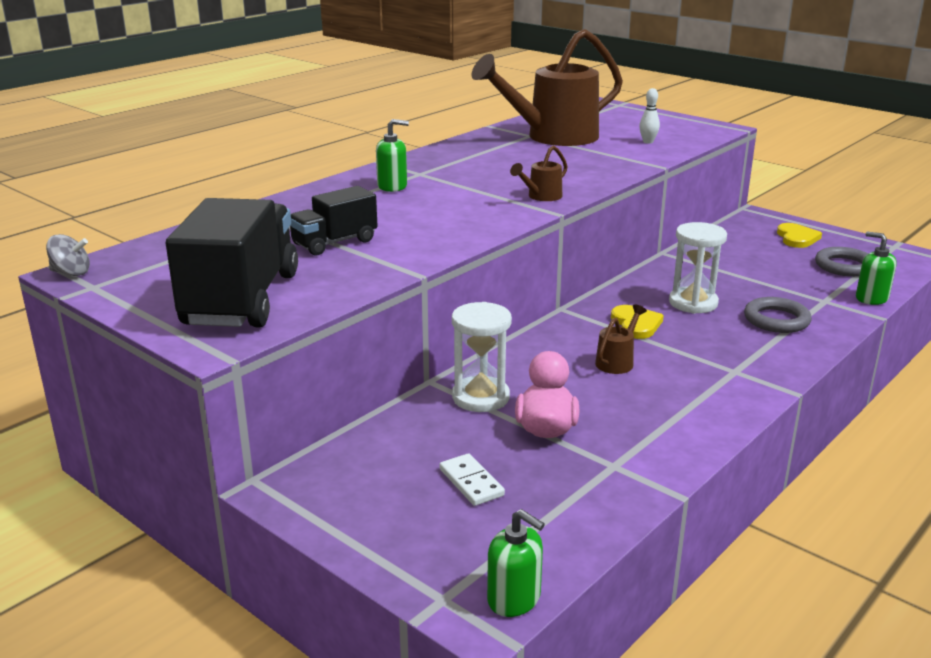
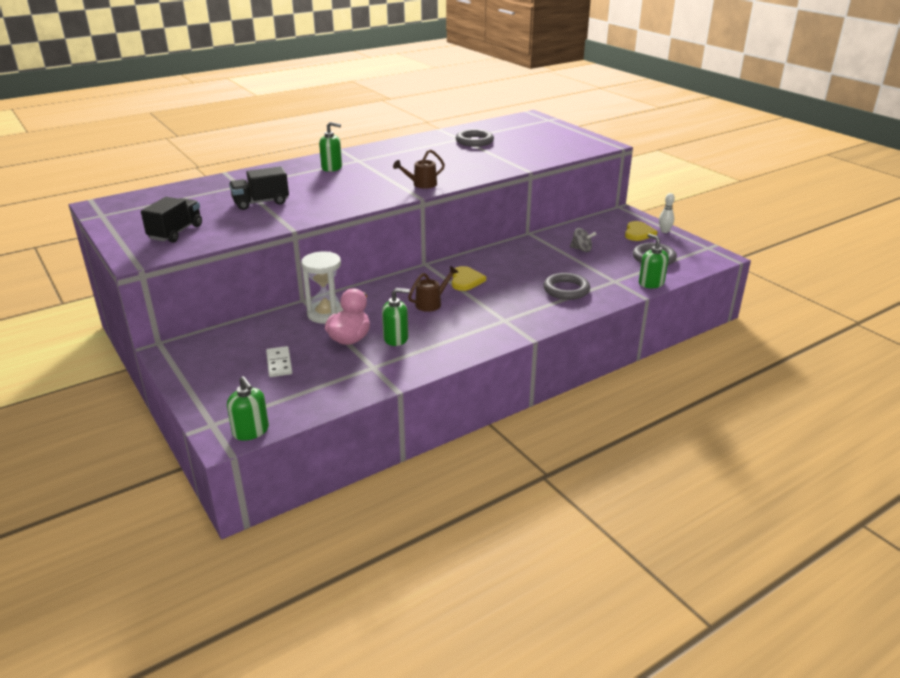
camera: 15 degrees right, 5 degrees up
(71, 273) = (97, 205): grey spinning top -> grey spinning top (581, 249)
(241, 299) = (176, 232): black truck -> black truck, size x0.55
(553, 137) = (474, 141): brown watering can -> grey ring
(611, 418) = (396, 338): none -> green soap dispenser
(648, 142) = (538, 151): white bowling pin -> white bowling pin (664, 231)
(693, 303) = (518, 271): white hourglass -> none

